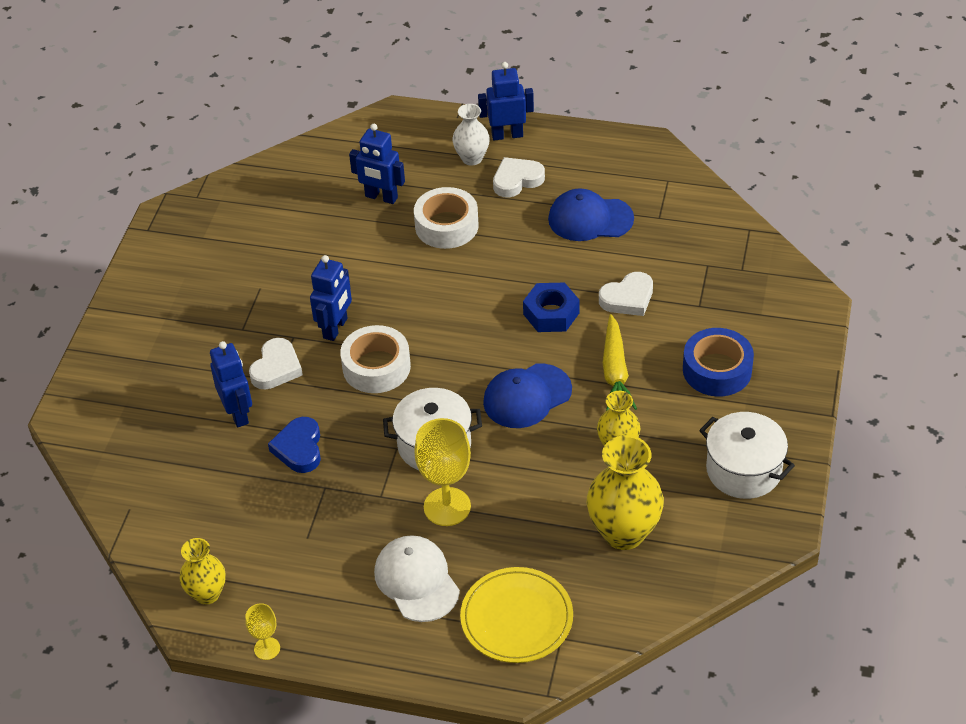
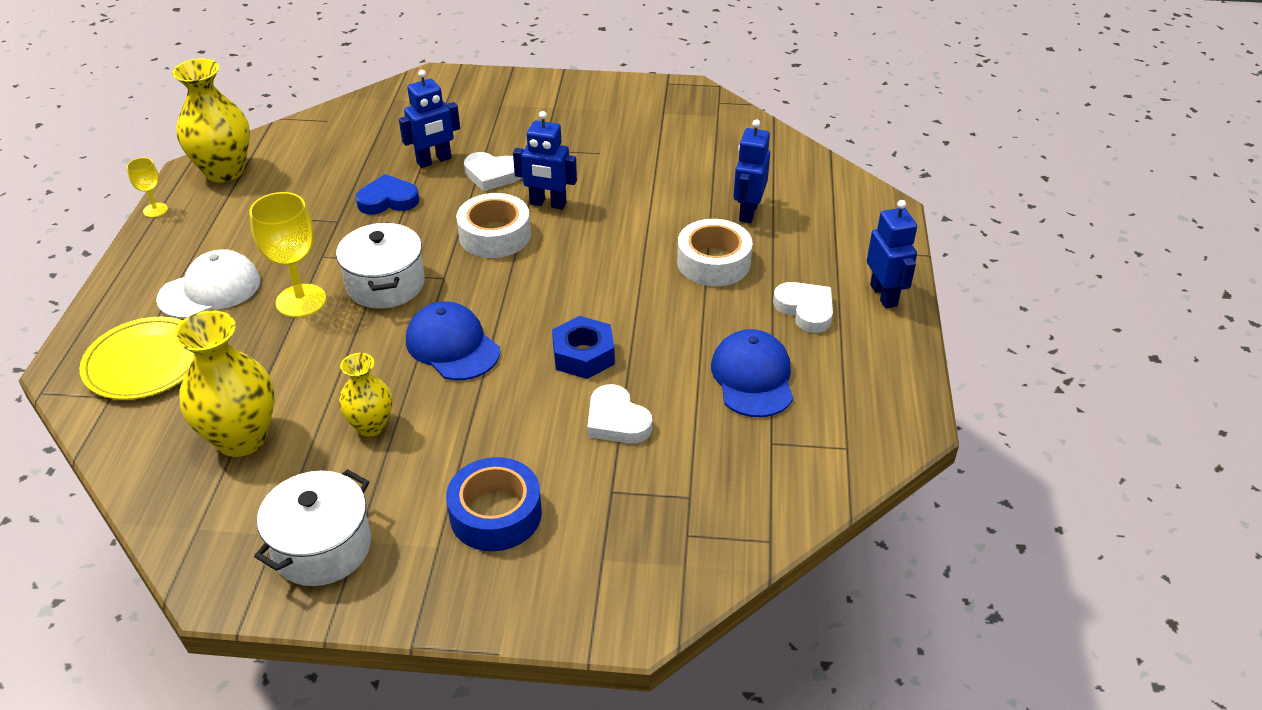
camera: 80 degrees right, 5 degrees down
(207, 594) = (224, 171): yellow vase -> yellow vase, size x1.69
(472, 158) = (832, 271): white vase -> none
(615, 371) = (491, 416): yellow carrot -> none

